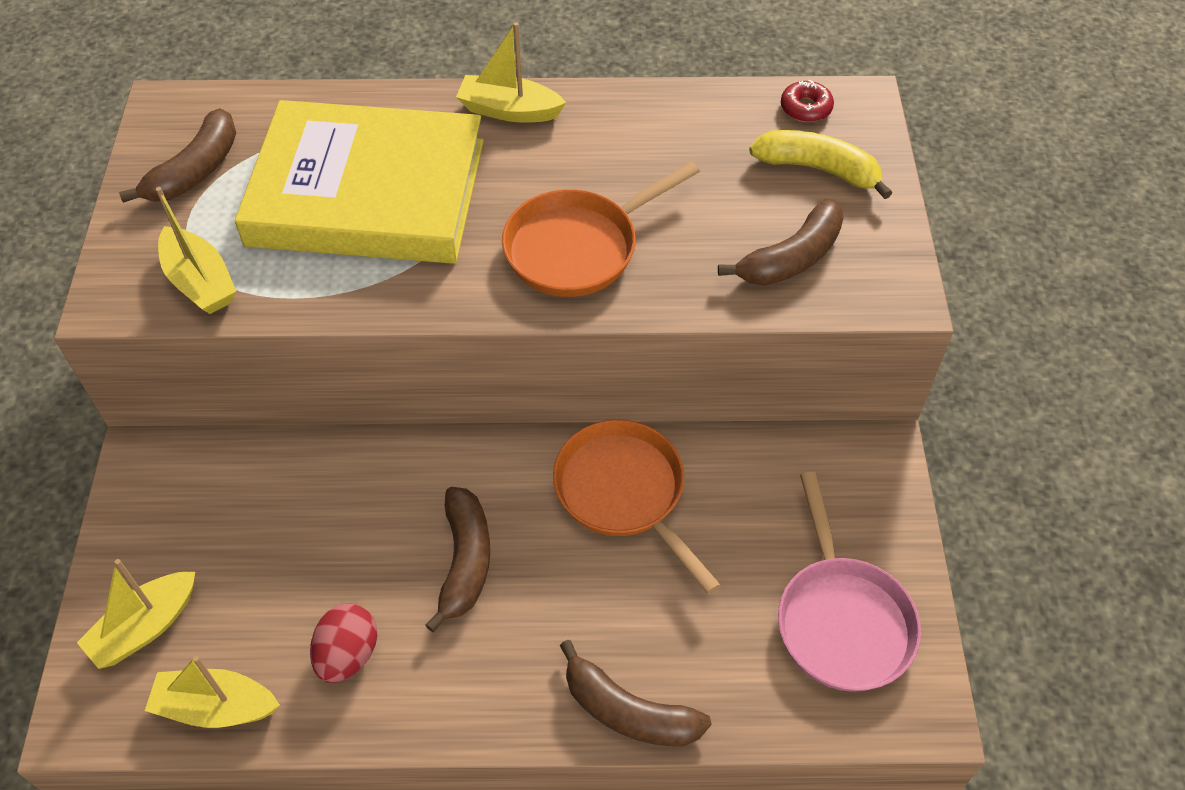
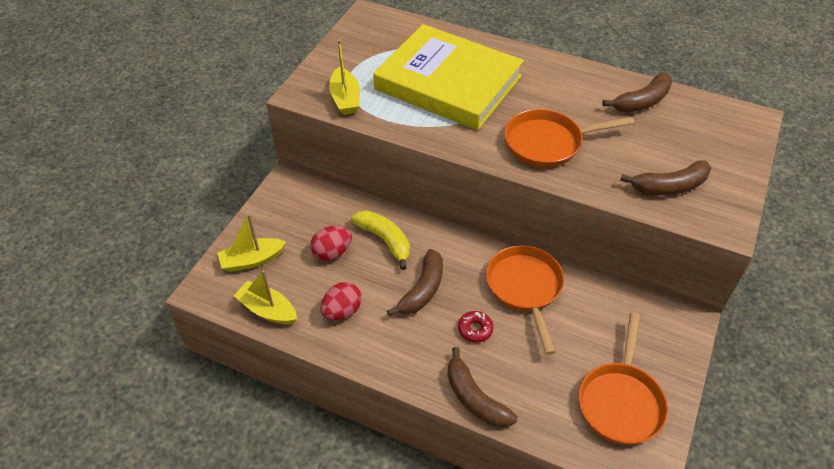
camera: 25 degrees right, 5 degrees down
(196, 170) = (368, 47): brown banana -> brown banana (642, 101)
(282, 556) = (332, 252): none -> red egg
(509, 110) = (543, 65): yellow boat -> none
(806, 108) = (717, 112): red donut -> red donut (475, 329)
(818, 169) = (709, 146): yellow banana -> yellow banana (385, 240)
(841, 620) = (620, 401): pink pan -> orange pan

